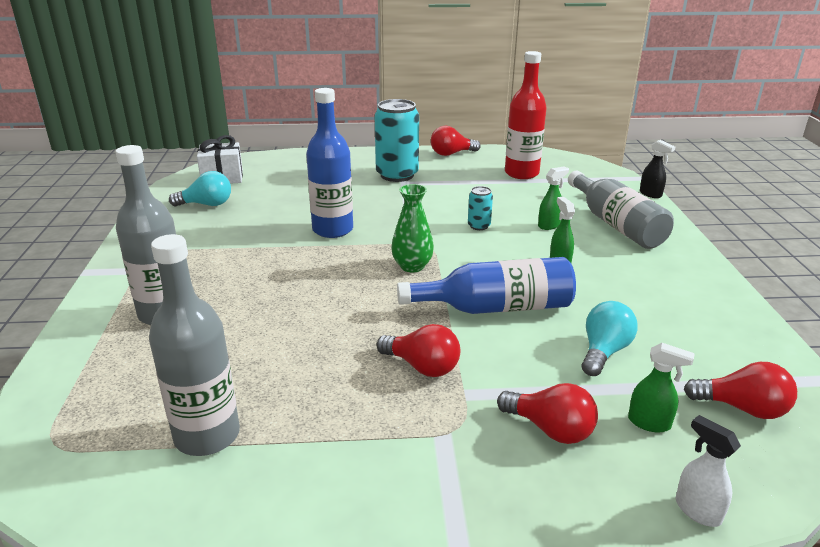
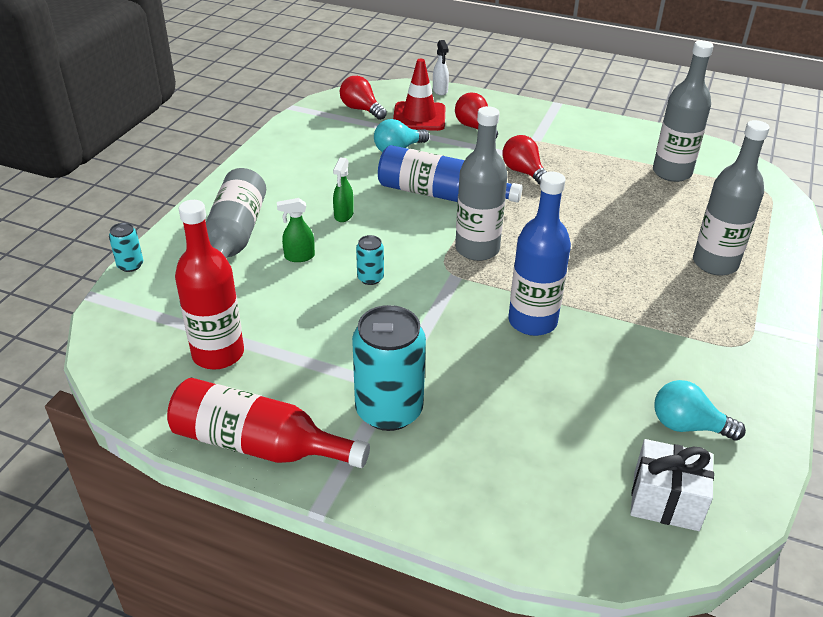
camera: 155 degrees left, 10 degrees up
(412, 266) = (477, 249): green vase -> grey bottle
(451, 154) = (258, 445): red light bulb -> red bottle
(649, 423) = (419, 117): green spray bottle -> red traffic cone
(650, 194) = (130, 265): black spray bottle -> turquoise can

